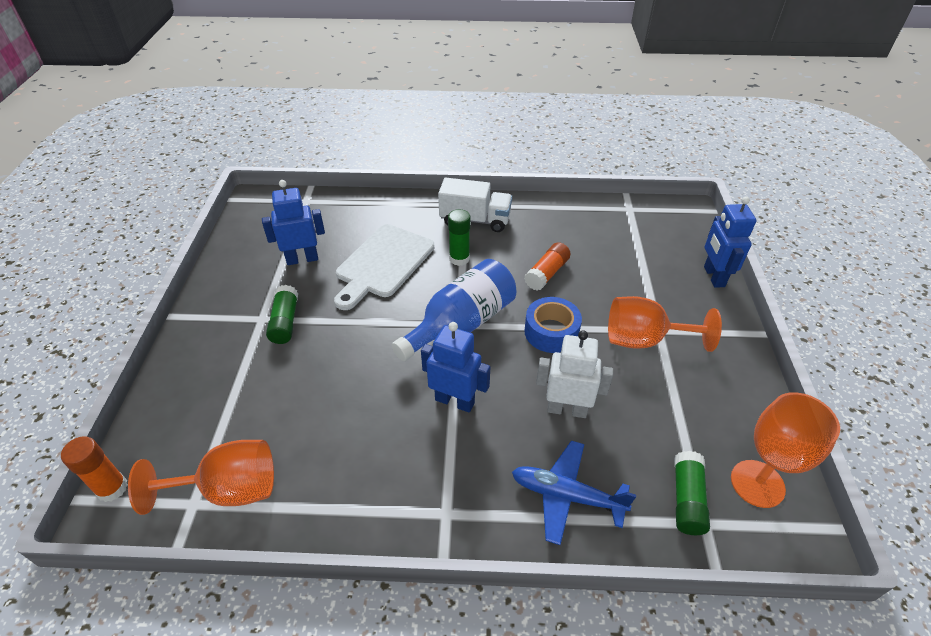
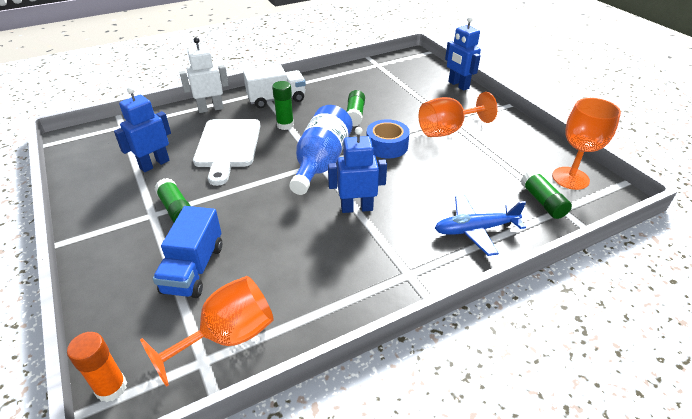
camera: 30 degrees left, 5 degrees down
(253, 398) = (194, 269): none -> blue truck
(547, 273) = (355, 115): orange glue stick -> green glue stick
(567, 409) = (434, 184): white robot -> white robot (210, 109)

